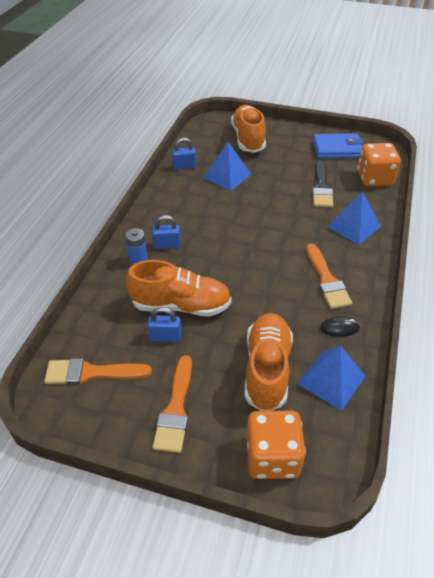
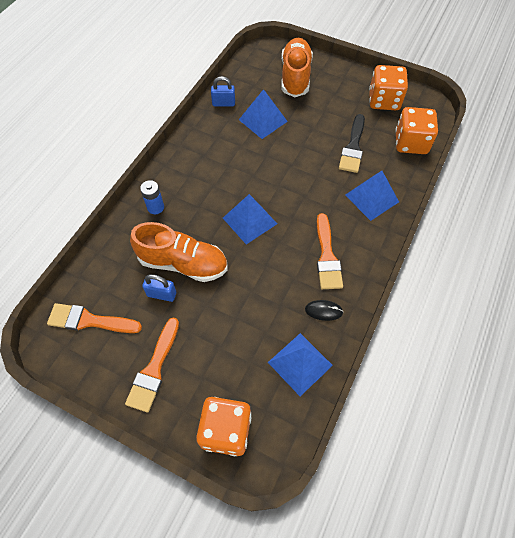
camera: 10 degrees right, 15 degrees up
(167, 245) = (186, 194): blue padlock -> none
(239, 259) = (250, 220): none -> blue pyramid
(267, 369) = (244, 343): orange shoe -> none
(337, 149) = (384, 101): blue wallet -> orange dice

